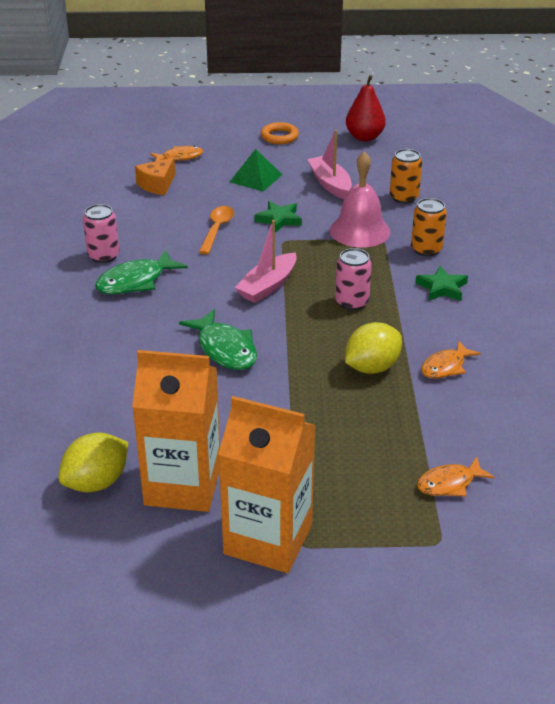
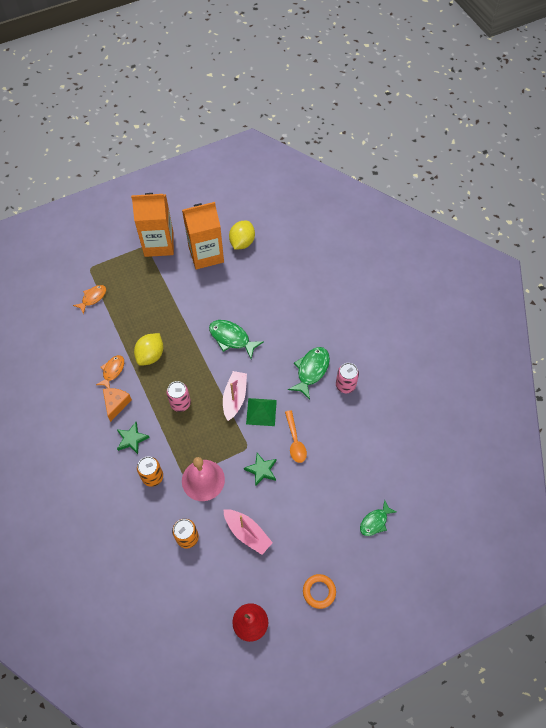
camera: 155 degrees right, 25 degrees up
(157, 185) = (366, 476): orange cheese -> orange cheese (116, 404)
(179, 157) = (375, 522): orange fish -> green fish
(255, 178) = (304, 517): green pyramid -> green pyramid (261, 412)

